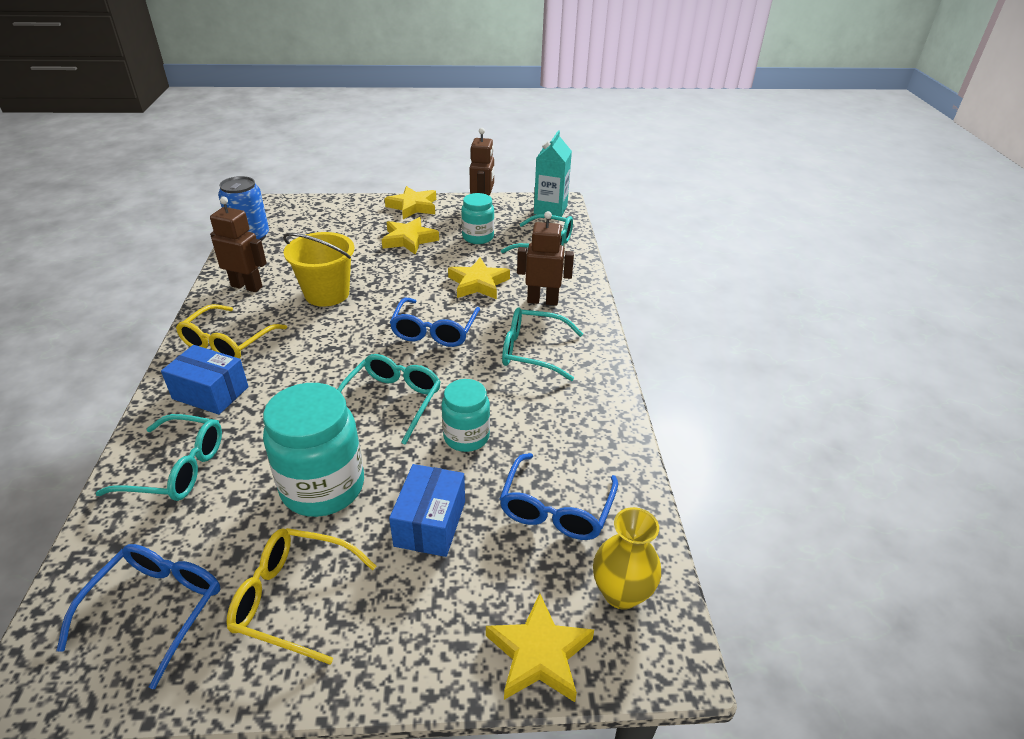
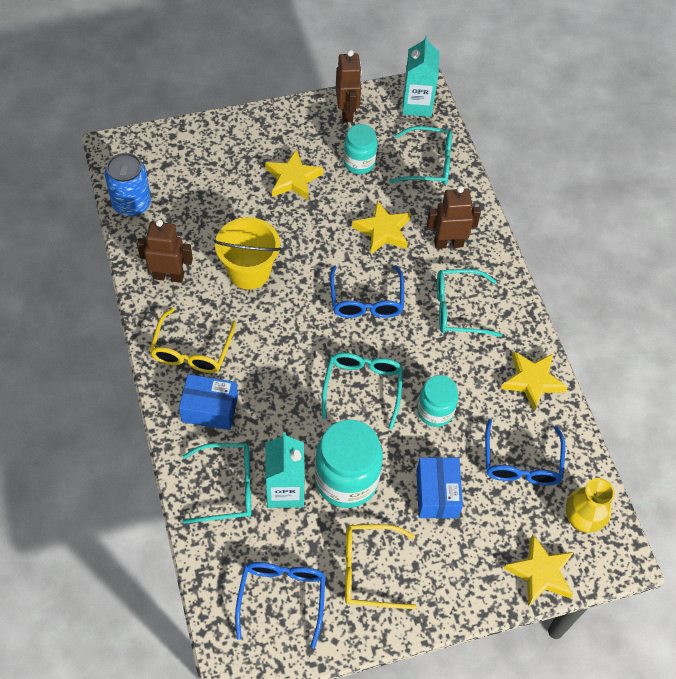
camera: 15 degrees left, 20 degrees up
(242, 484) = (285, 490): none -> turquoise carton
(413, 206) = (275, 124): yellow star -> yellow star (532, 381)

